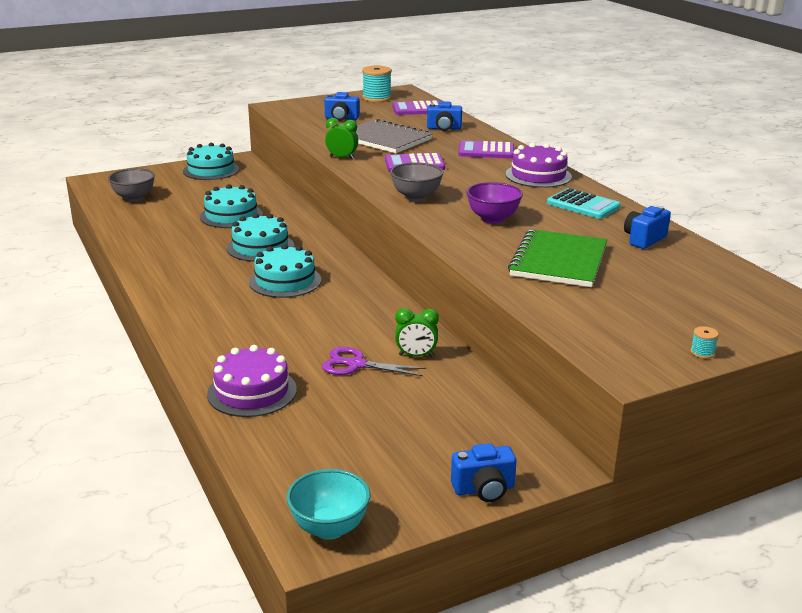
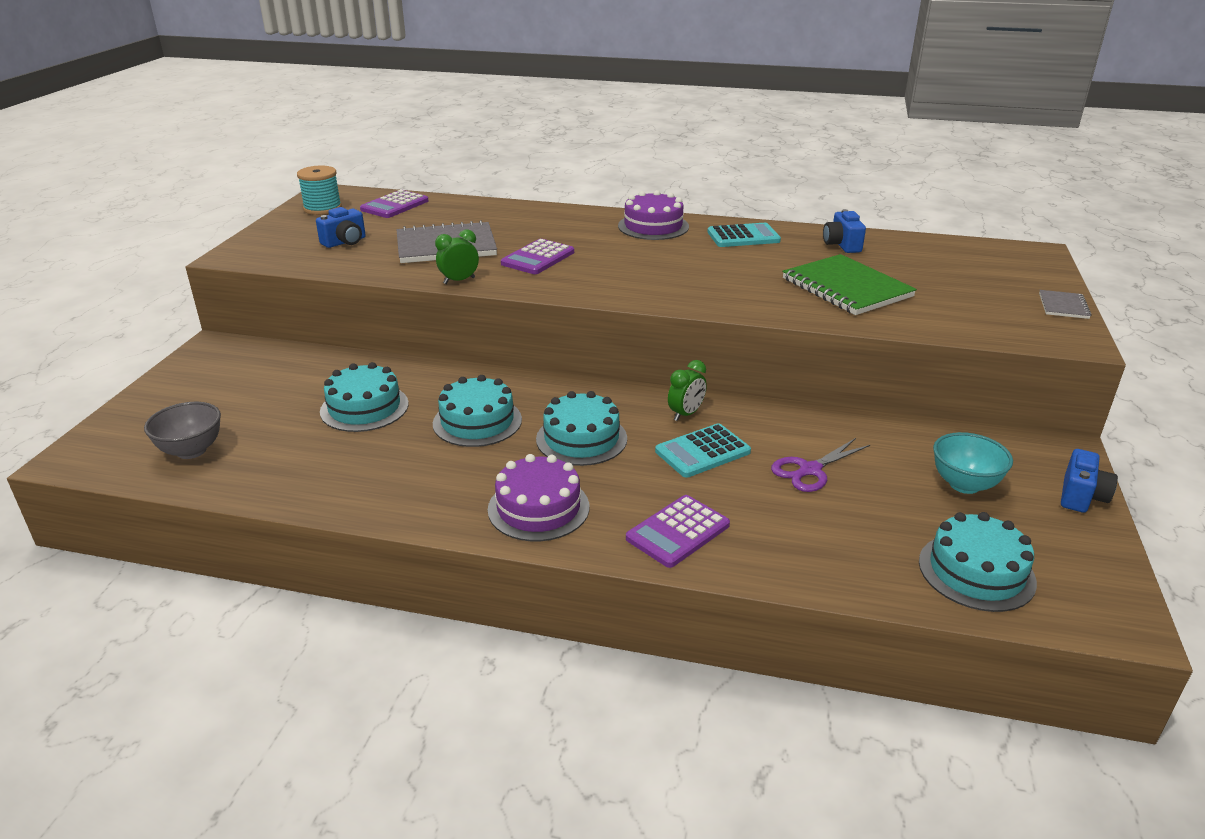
camera: 50 degrees left, 5 degrees up
(211, 170) = (210, 372): turquoise cake -> turquoise cake (976, 571)
(252, 391) = (807, 551): purple cake -> purple cake (538, 508)
(325, 321) = (702, 452): none -> turquoise calculator
(329, 528) = (1100, 602): turquoise bowl -> turquoise bowl (964, 484)
(416, 197) = (623, 287): grey bowl -> none
(416, 355) = (824, 433): green clock -> green clock (686, 414)
(444, 128) = (470, 215): blue camera -> none
(486, 151) = (560, 222): purple calculator -> purple calculator (678, 532)
(492, 219) = (723, 277): purple bowl -> none
(702, 352) = (1063, 306): turquoise spool -> grey notebook

